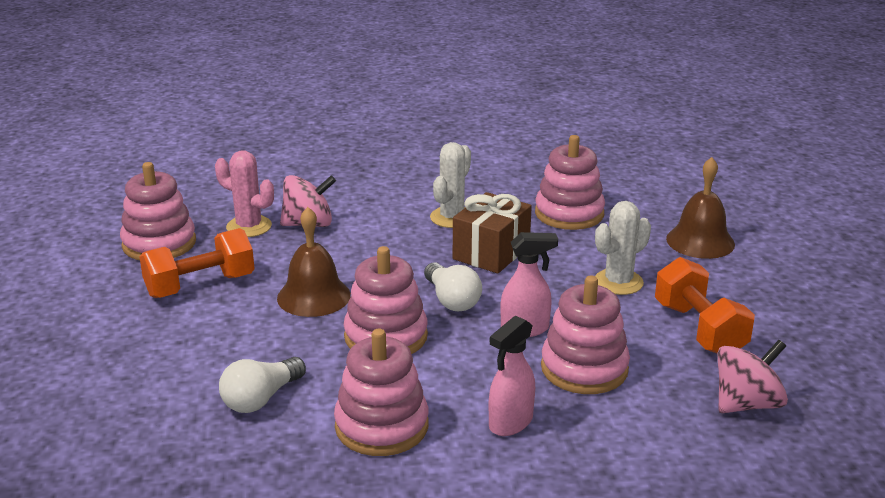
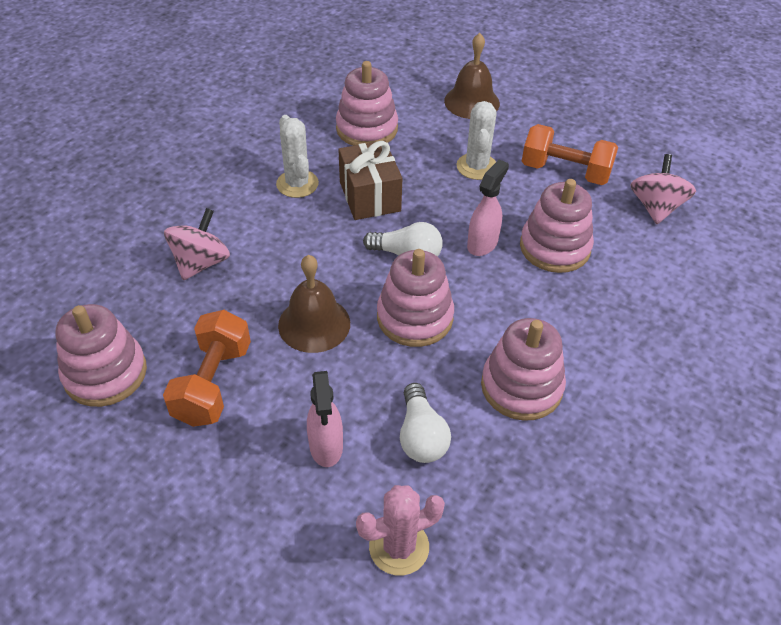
camera: 50 degrees left, 20 degrees up
(249, 227) = (156, 300): pink cactus -> pink cactus (399, 547)
(510, 423) = (579, 320): pink spray bottle -> pink spray bottle (326, 446)

